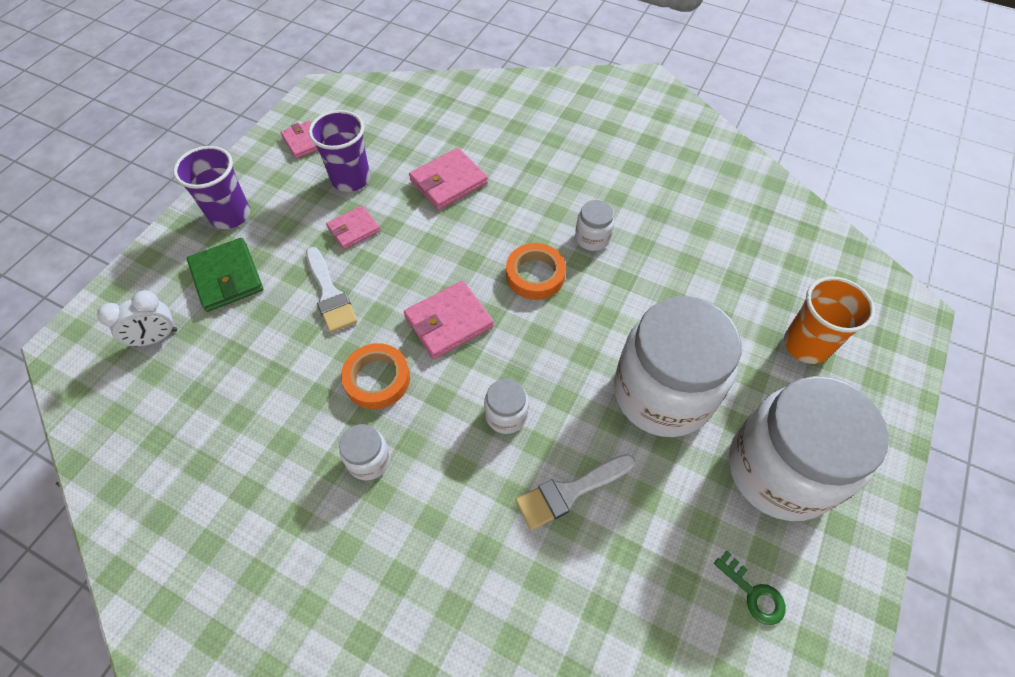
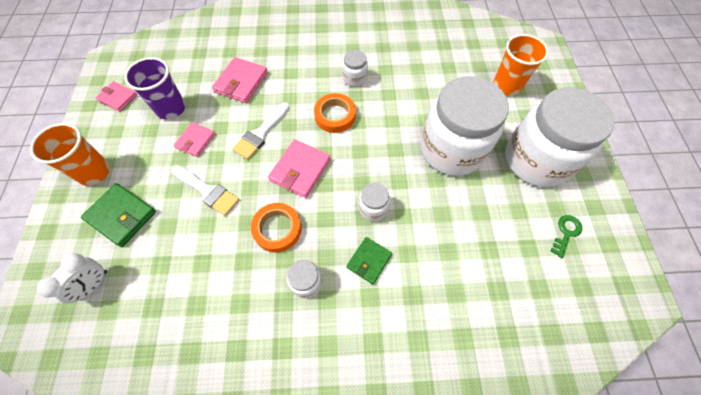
camera: 30 degrees left, 5 degrees up
(230, 215) = (94, 172): purple cup -> orange cup
(458, 477) = (369, 261): none -> green wallet
(569, 492) = (438, 233): white brush -> white brush (261, 133)
(754, 593) = (566, 233): green key -> green key turned 75 degrees counterclockwise

